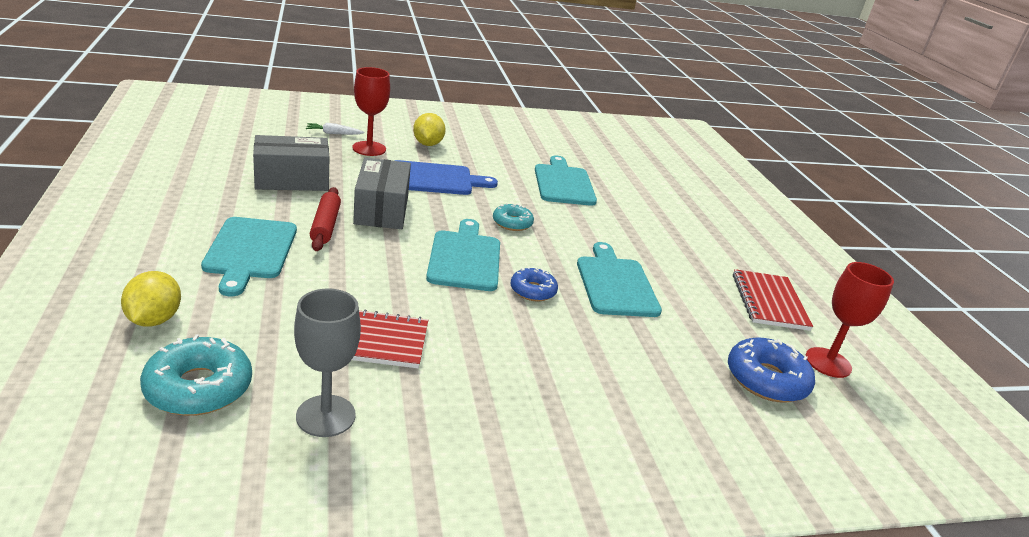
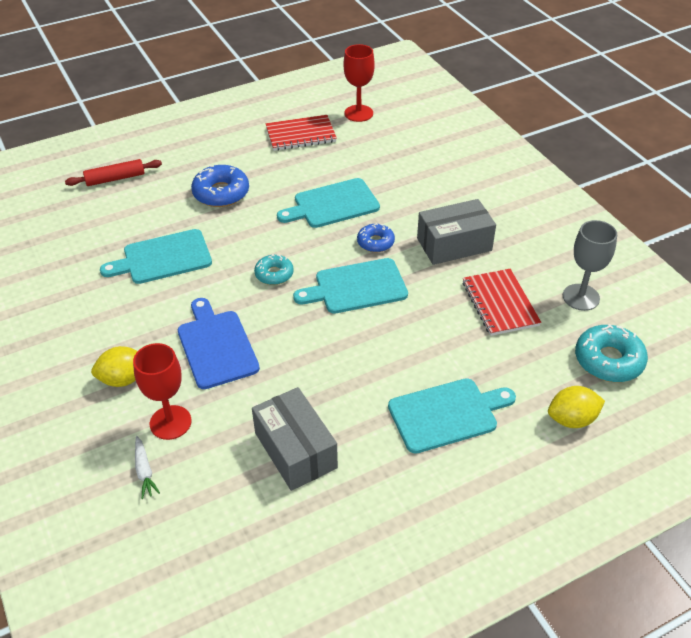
camera: 100 degrees left, 15 degrees up
(325, 226) = (369, 386): red rolling pin -> red rolling pin (115, 179)
(381, 209) = (310, 361): grey box -> grey box (454, 244)
(766, 380) = (397, 136): blue donut -> blue donut (221, 193)

